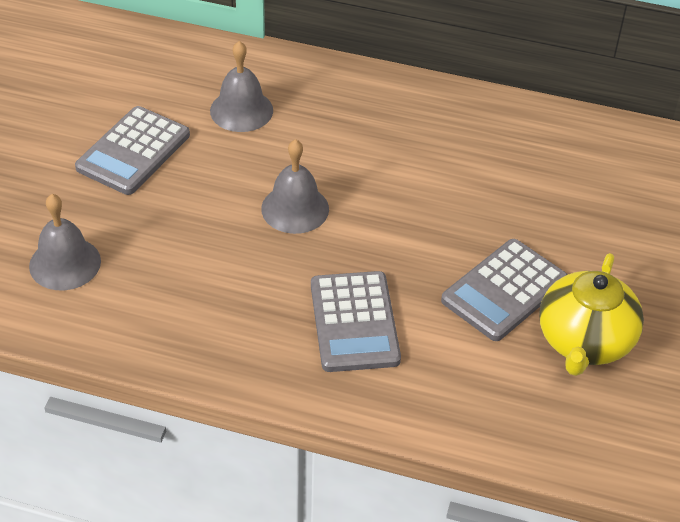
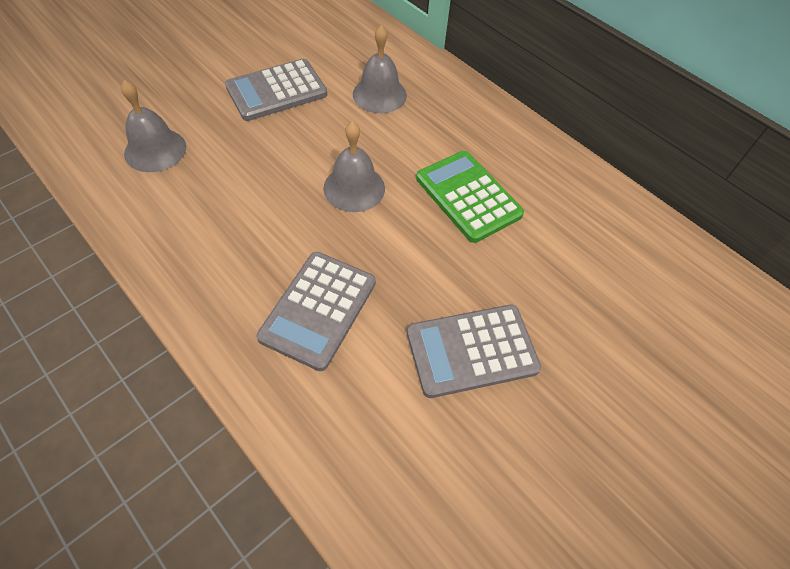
camera: 30 degrees right, 10 degrees up
(403, 169) = (468, 196): none -> green calculator
(584, 342) = (510, 446): yellow teapot -> none

